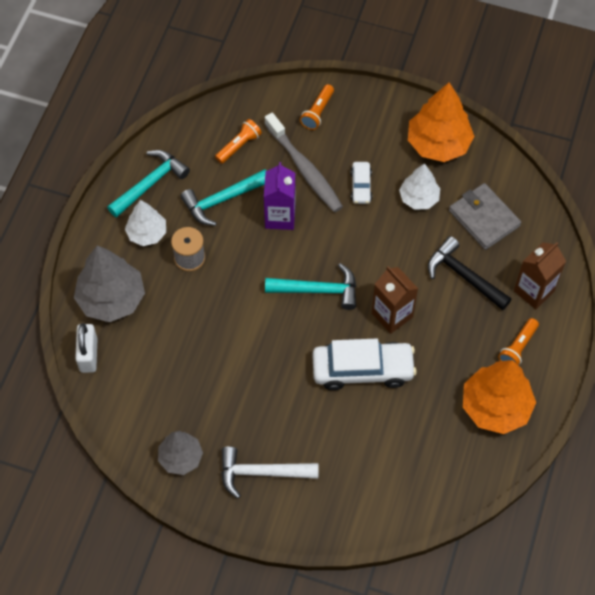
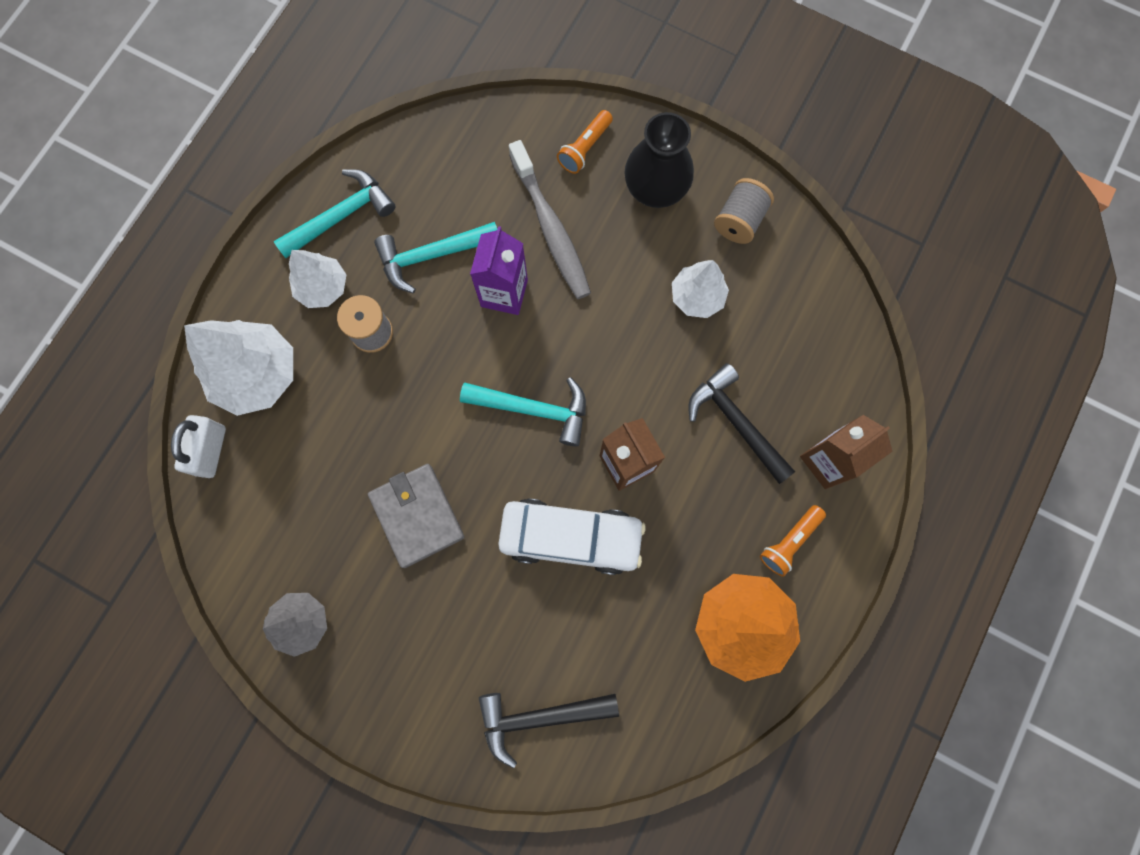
camera: 10 degrees right, 15 degrees up
(111, 299) = (257, 374): grey tree -> white tree
(239, 146) = (470, 181): orange flashlight -> none
(262, 472) = (405, 664): white hammer -> none
(361, 186) = (621, 266): white car -> none
(365, 490) = (540, 716): none -> black hammer
(374, 132) = (655, 189): none -> black vase
(438, 143) = (739, 221): orange tree -> grey spool
(484, 218) = (780, 341): grey wallet -> grey wallet (417, 515)

